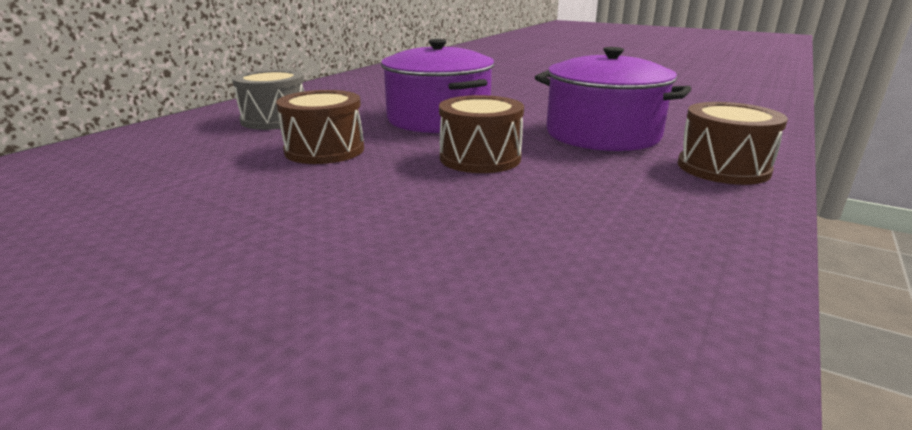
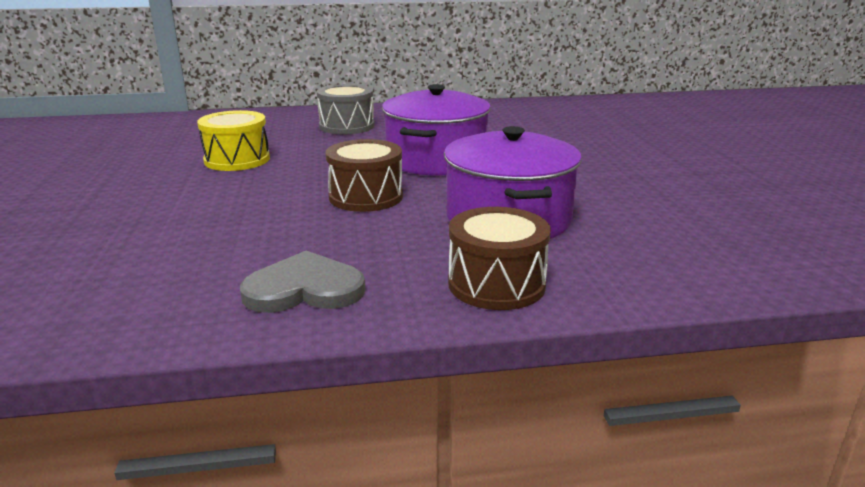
camera: 50 degrees right, 0 degrees up
(252, 178) = (237, 160): none -> yellow drum
(324, 150) = (310, 156): brown drum -> none
(671, 230) = (304, 289): none -> grey heart

